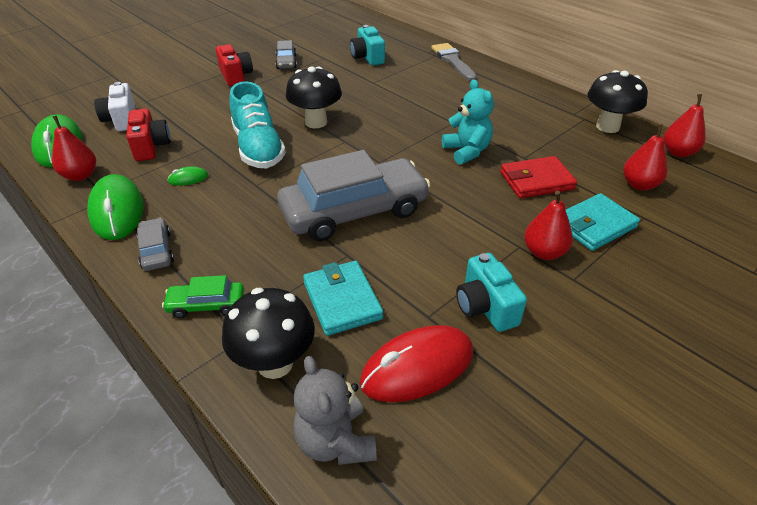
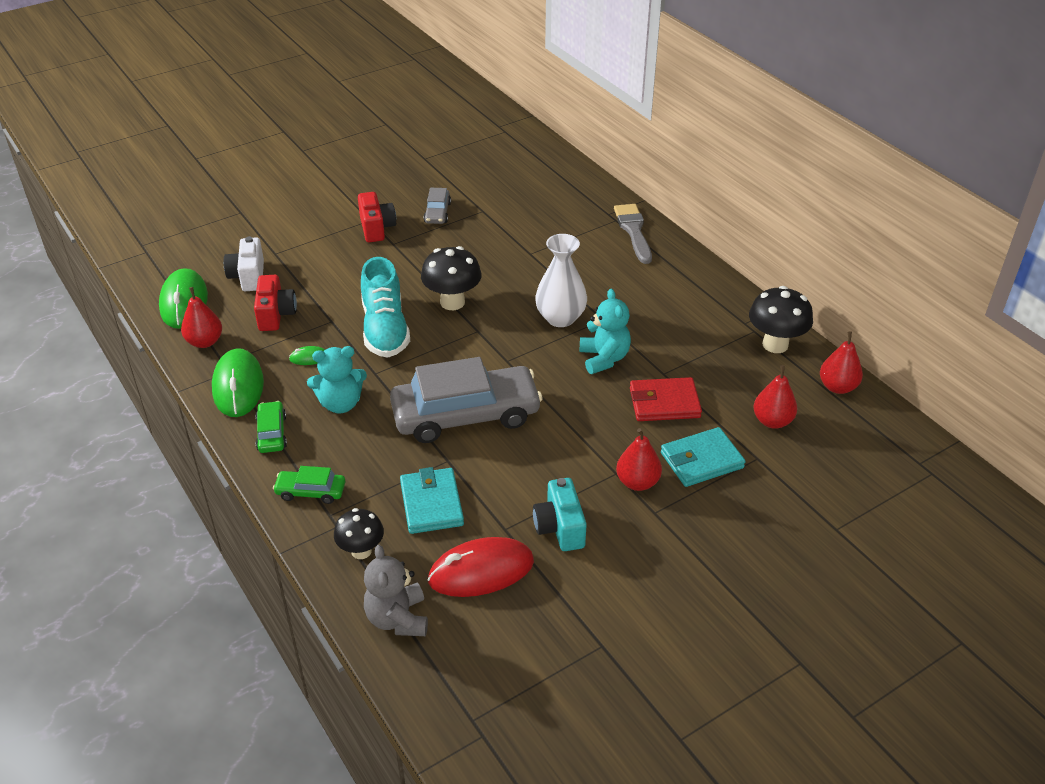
camera: 10 degrees right, 0 degrees up
(156, 250) = (272, 433): grey car -> green car
(226, 215) = (340, 403): none -> turquoise teddy bear
(275, 363) = (361, 551): black mushroom -> black mushroom, size x0.66
(367, 57) = (533, 215): turquoise camera -> none
(416, 125) = (560, 318): none -> white vase

